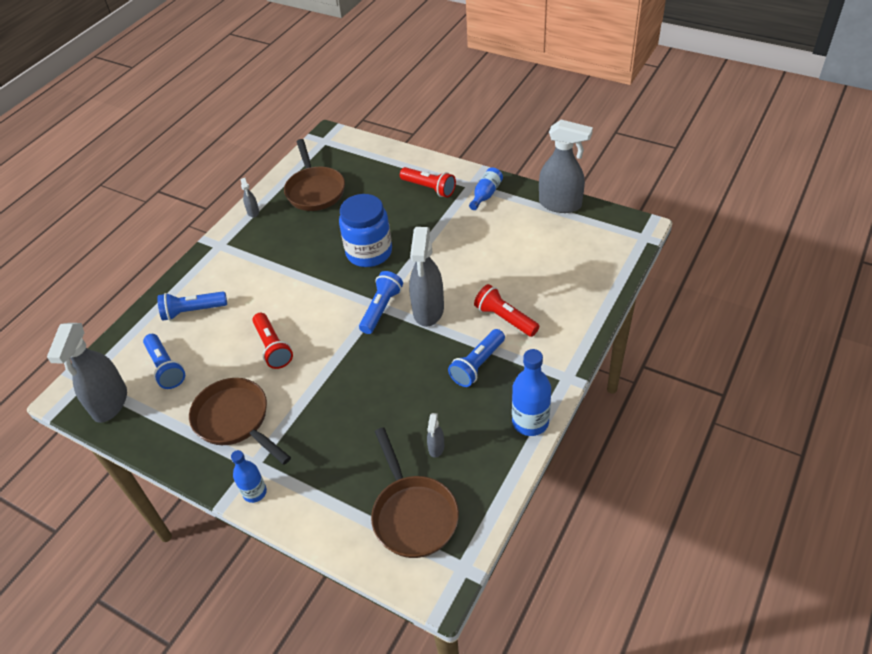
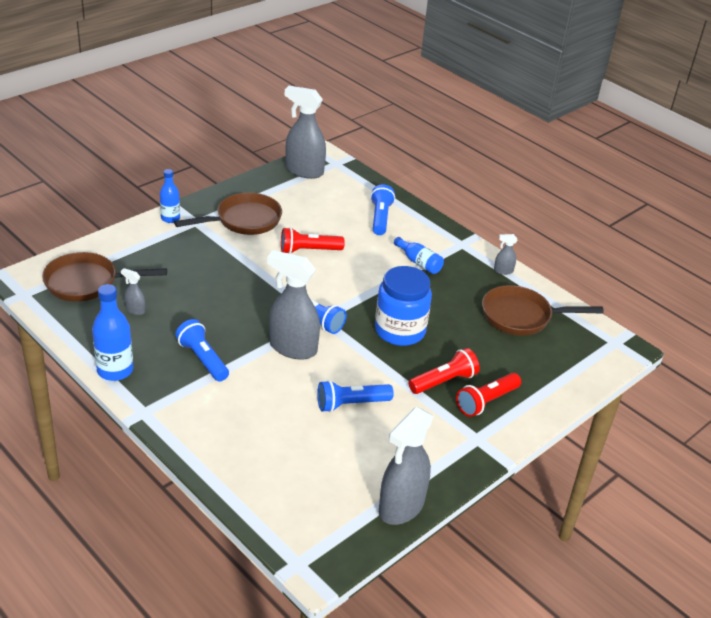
camera: 100 degrees right, 10 degrees down
(166, 368) = (323, 198): blue flashlight -> blue flashlight (351, 404)
(486, 194) = (452, 445): blue bottle -> blue bottle (419, 263)
(505, 318) = (247, 395): red flashlight -> red flashlight (444, 381)

